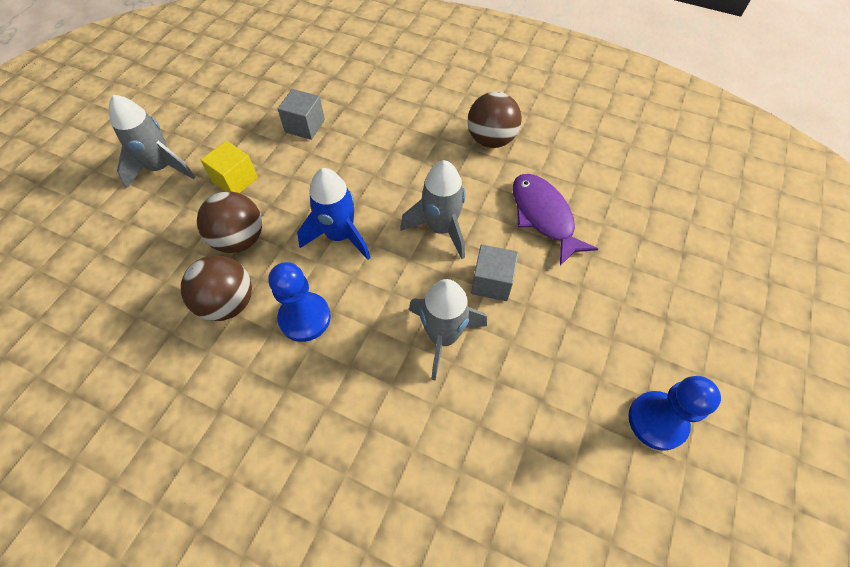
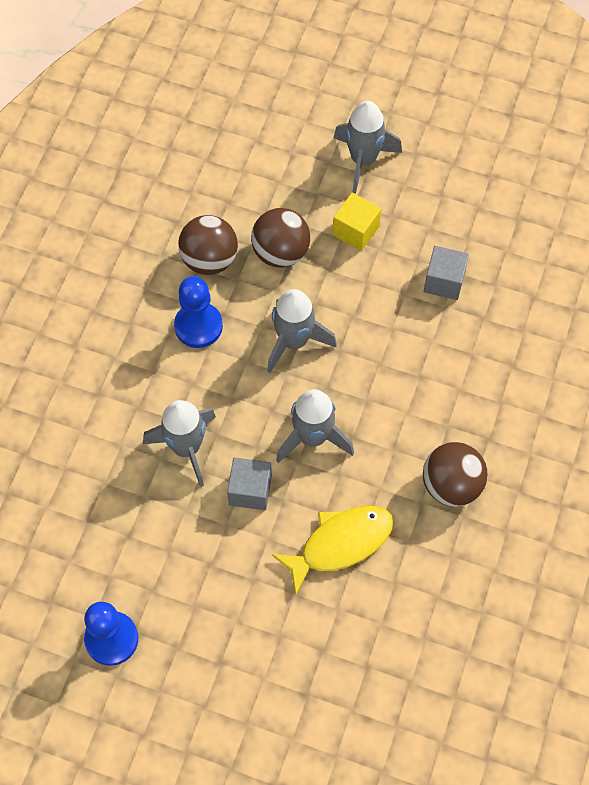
camera: 85 degrees right, 5 degrees up
(340, 236) = (294, 341): blue rocket -> grey rocket
(543, 216) = (340, 544): purple fish -> yellow fish

